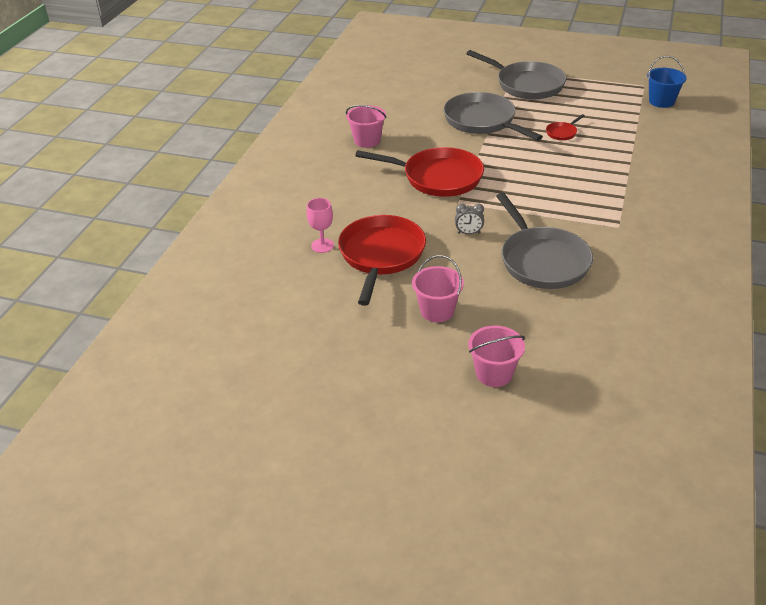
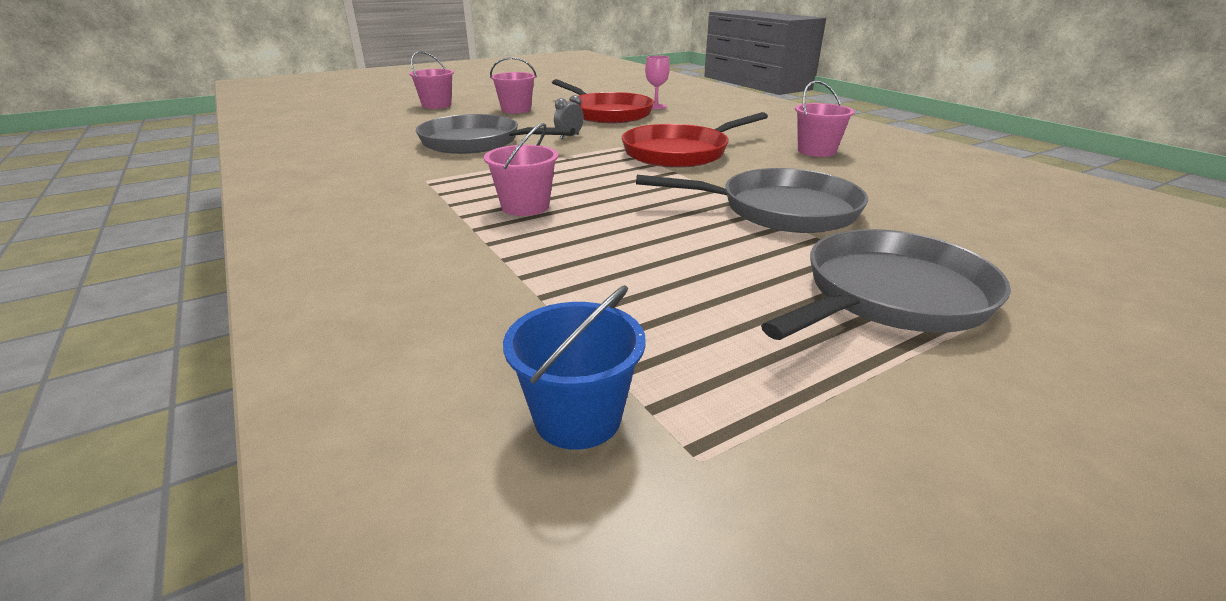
camera: 130 degrees right, 10 degrees down
(526, 85) = (890, 296): grey pan -> grey pan turned 150 degrees clockwise
(562, 133) = (654, 241): red pan -> none
(588, 177) = (525, 206): none -> pink bucket

